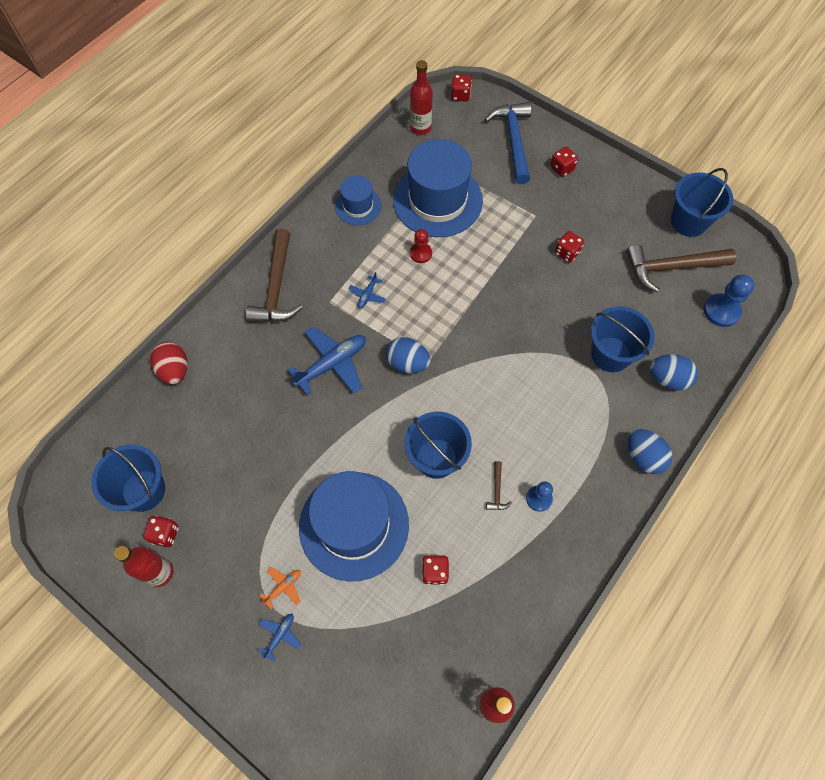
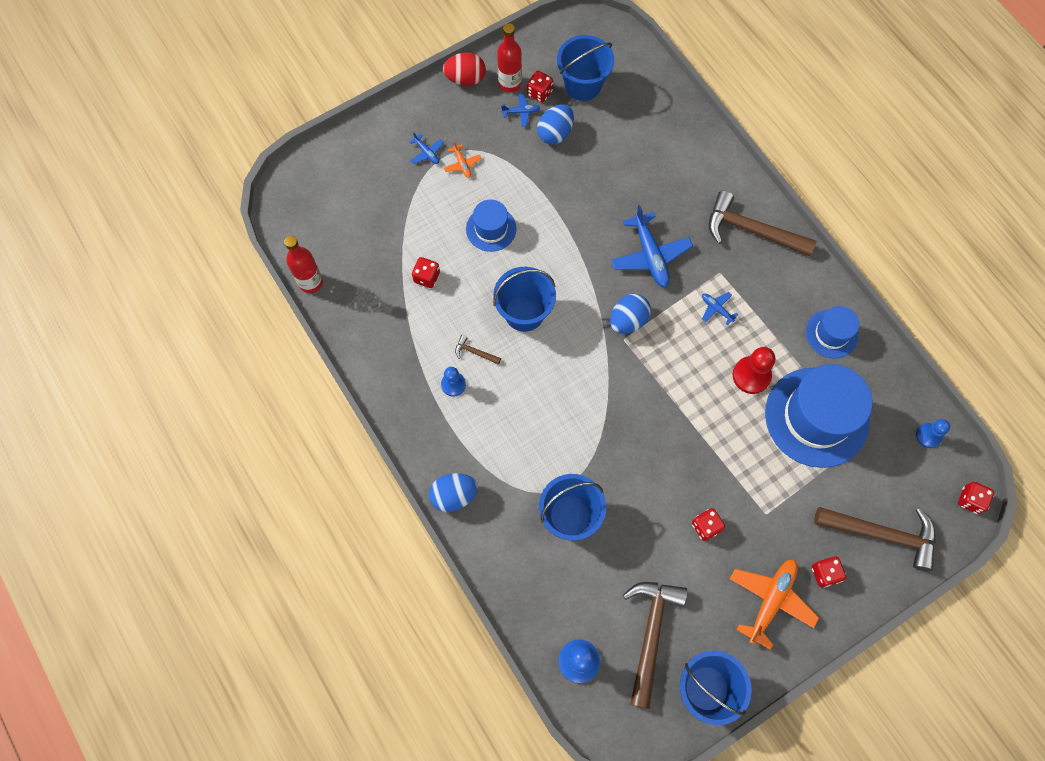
camera: 110 degrees right, 5 degrees up
(174, 370) = (688, 128): red egg -> red egg (465, 79)
(196, 545) = (521, 112): none -> blue plane
(354, 525) = (491, 229): blue hat -> blue hat, size x0.52
(420, 128) = (928, 435): red bottle -> blue pawn
(421, 253) = (751, 375): red pawn -> red pawn, size x1.55
(513, 141) = (882, 534): blue hammer -> brown hammer
(601, 197) = (770, 600): none -> orange plane
(668, 379) = (522, 561): blue egg -> blue egg (555, 133)

